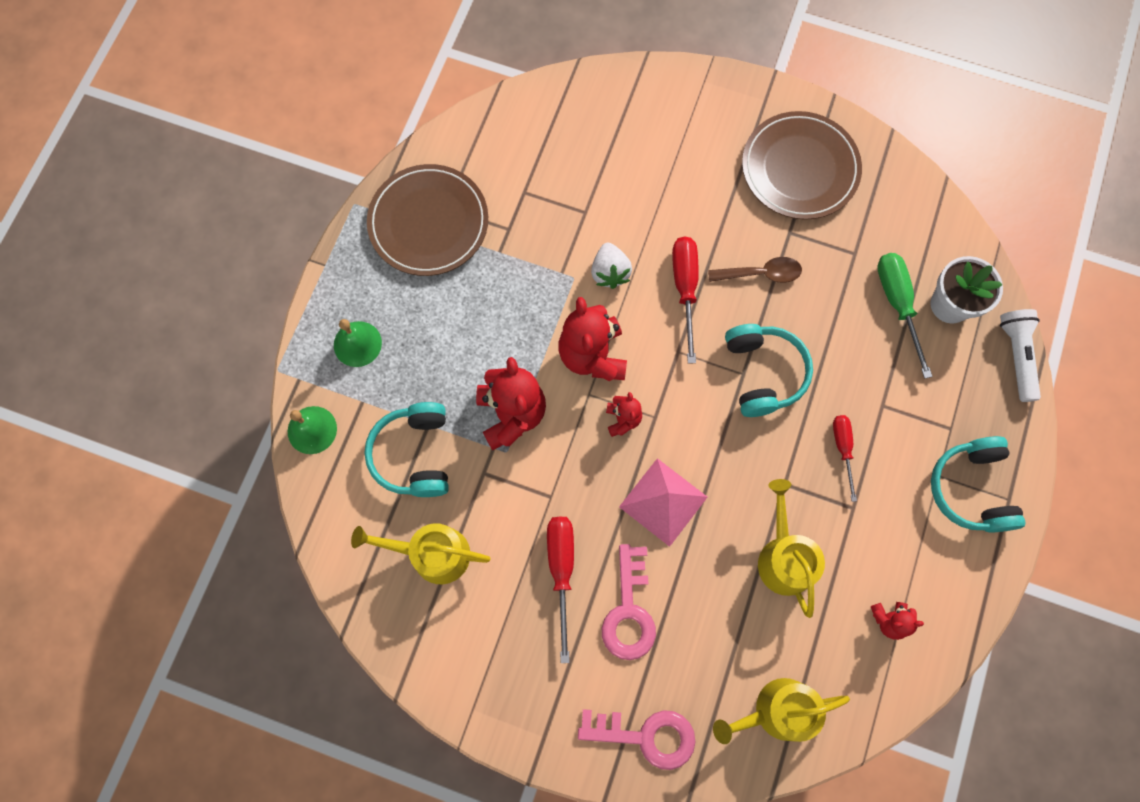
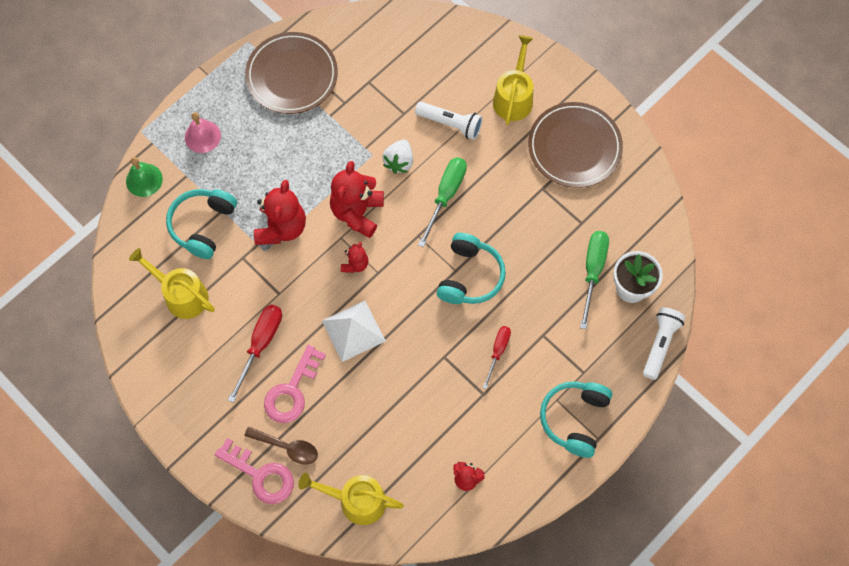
camera: 25 degrees right, 5 degrees down
(357, 344) = (202, 136): green bell -> pink bell
(645, 201) = (450, 124): none -> white flashlight
(663, 501) = (353, 330): pink pyramid -> white pyramid
(685, 289) = (446, 195): red screwdriver -> green screwdriver
(761, 273) = (506, 208): brown spoon -> brown spoon (287, 447)
(784, 557) = (416, 404): yellow watering can -> yellow watering can (514, 97)

